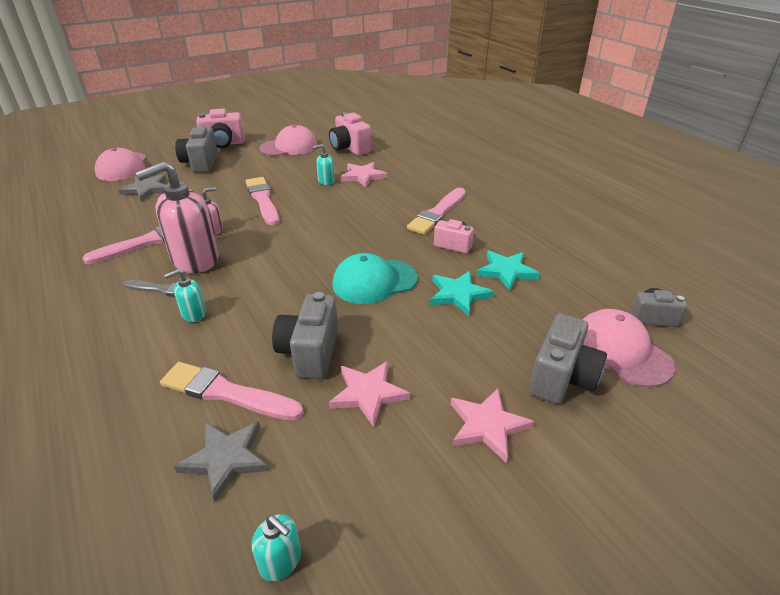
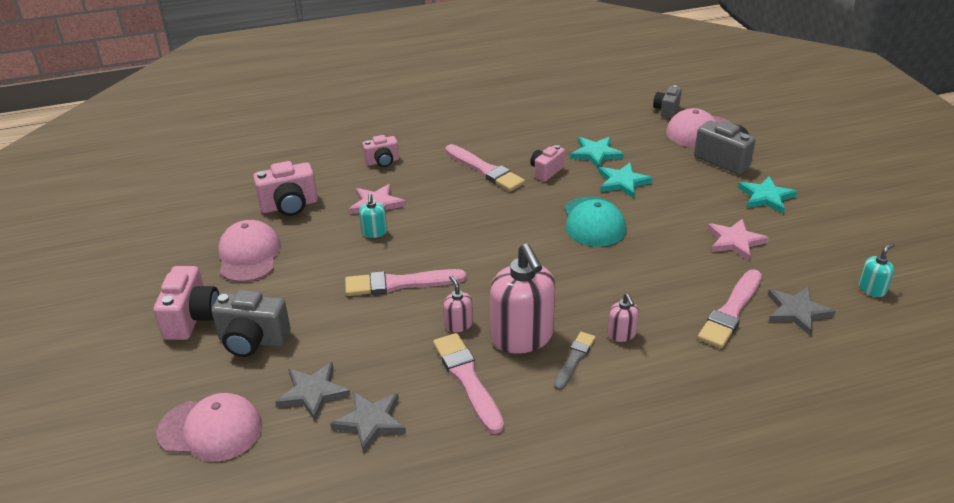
camera: 75 degrees left, 0 degrees up
(113, 212) = (370, 421): none -> grey star
(193, 314) = (621, 334): turquoise soap dispenser -> pink soap dispenser
(310, 352) = (686, 265): grey camera -> none
(425, 169) = (382, 161): none -> pink camera
(487, 426) = (766, 197): pink star -> turquoise star

